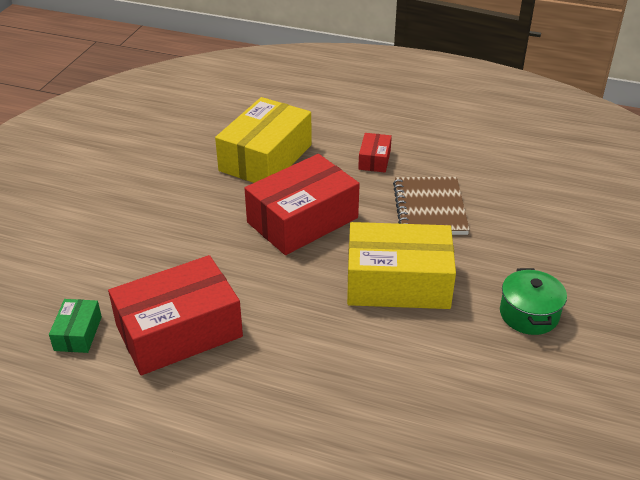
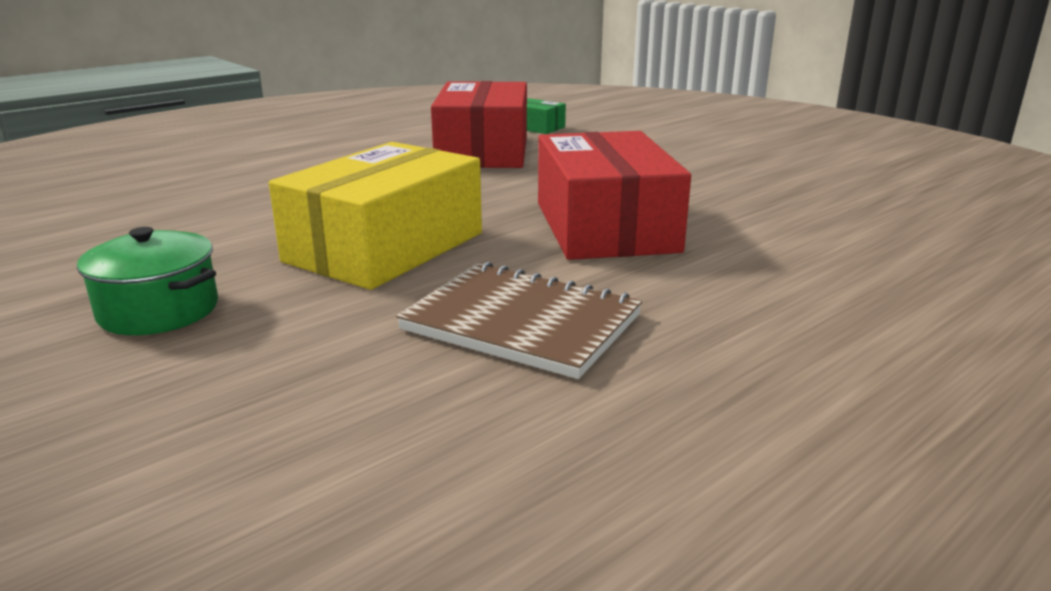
camera: 120 degrees right, 15 degrees down
(266, 158) = (812, 238): yellow box -> none
(374, 160) = (746, 321): red box -> none

